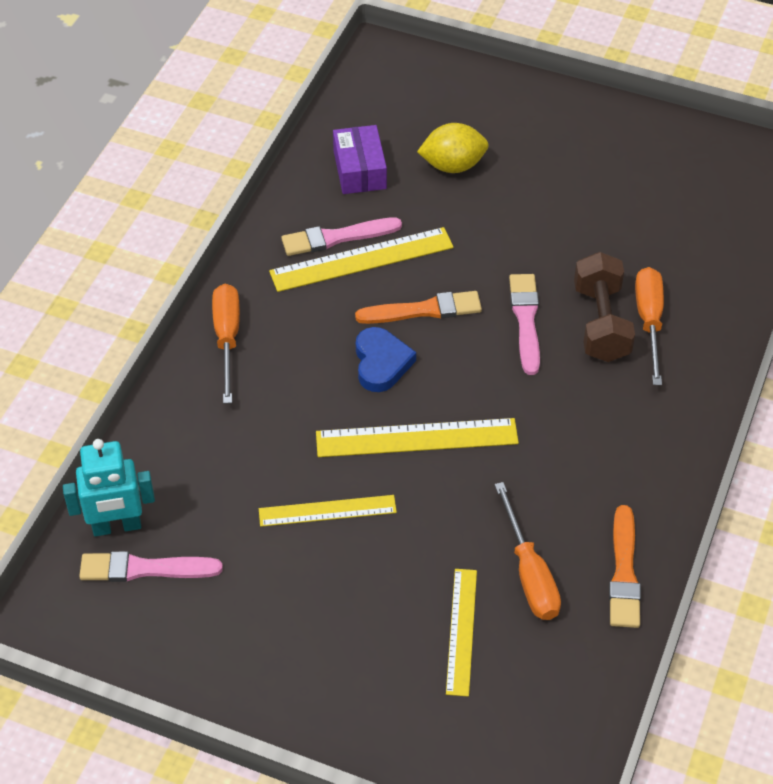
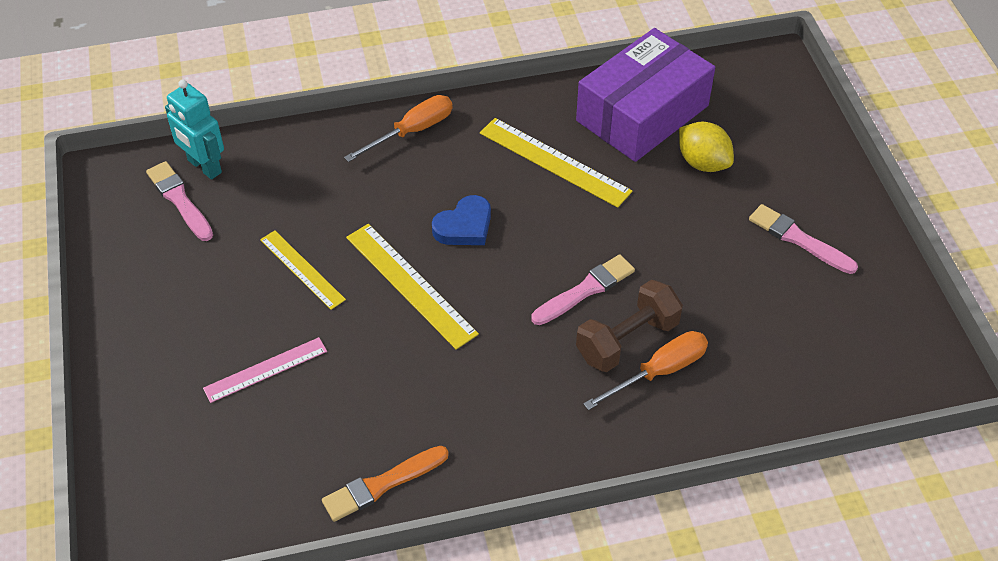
camera: 55 degrees right, 0 degrees up
(337, 237) = (562, 137): pink brush -> pink brush (798, 239)
(359, 170) = (642, 113): purple box -> purple box, size x1.95
(424, 310) = (538, 223): orange brush -> none
(427, 598) = (265, 369): none -> pink ruler
(461, 631) = (250, 406): yellow ruler -> none
(529, 573) = (335, 421): orange screwdriver -> none

